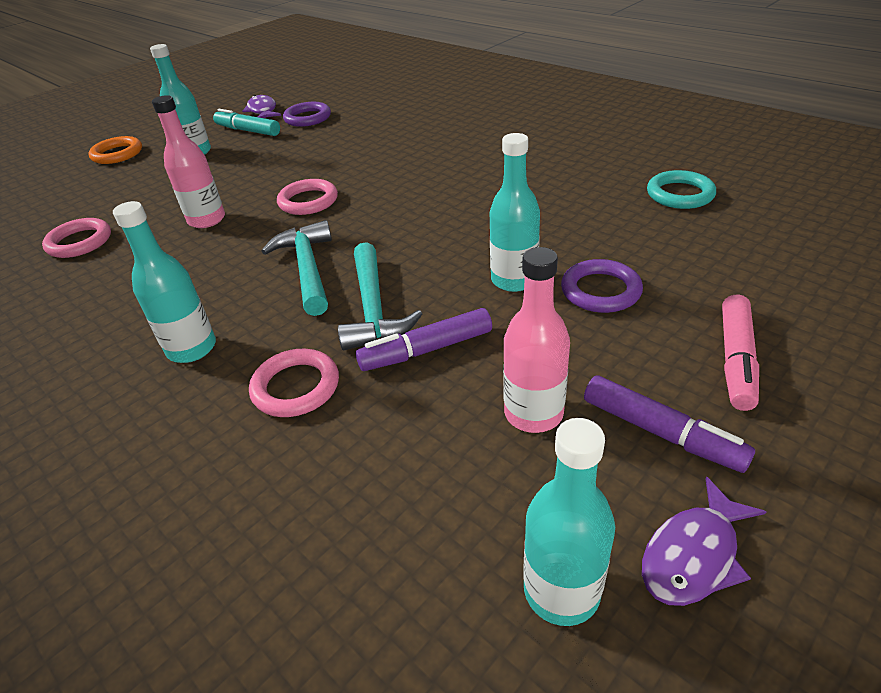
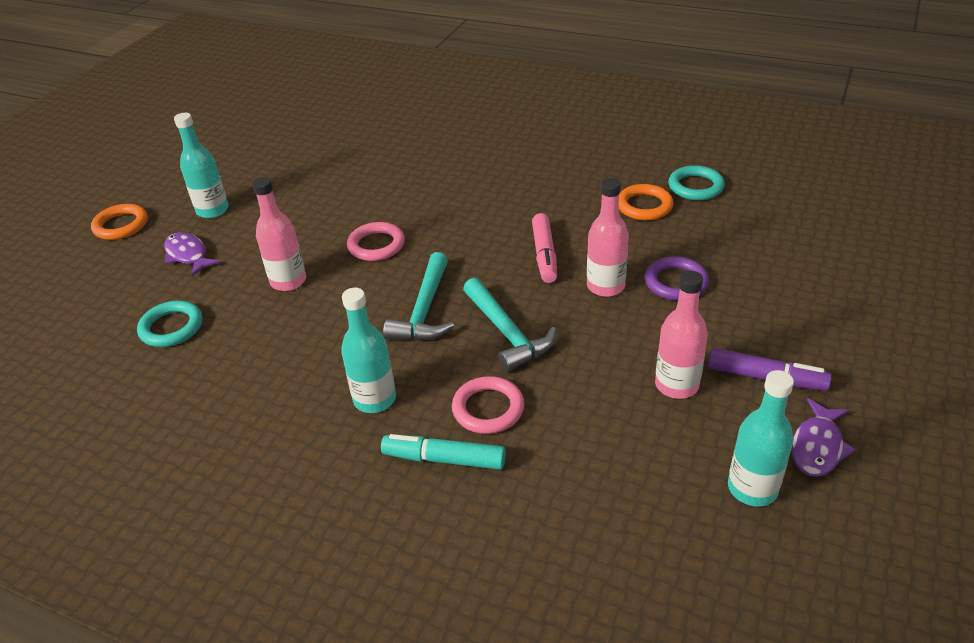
camera: 20 degrees left, 0 degrees up
(80, 242) = (171, 327): pink ring -> turquoise ring
(248, 131) = (251, 177): turquoise marker -> turquoise marker (444, 459)
(263, 111) = (248, 150): purple fish -> purple fish (188, 255)
(307, 118) = (306, 153): purple ring -> none
(307, 269) = (424, 310): turquoise hammer -> turquoise hammer turned 135 degrees counterclockwise
(427, 350) = (572, 357): purple marker -> none
(514, 280) = (605, 286): turquoise bottle -> pink bottle
(608, 205) = (644, 206): none -> orange ring
(736, 359) = (791, 316): pink marker -> pink marker (544, 254)

